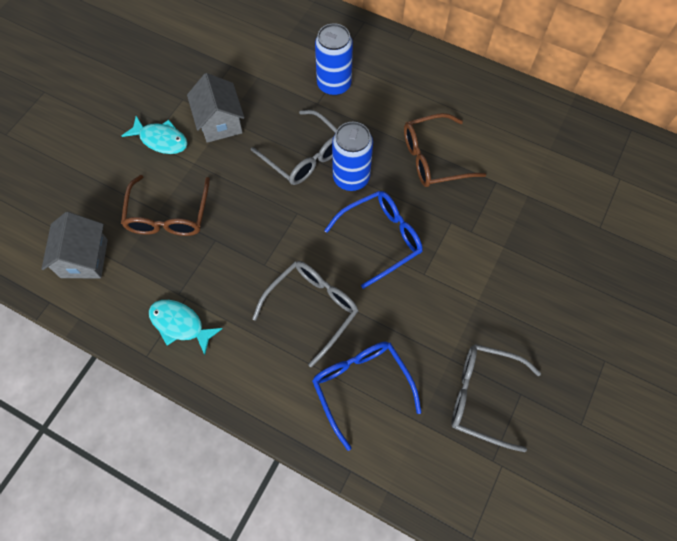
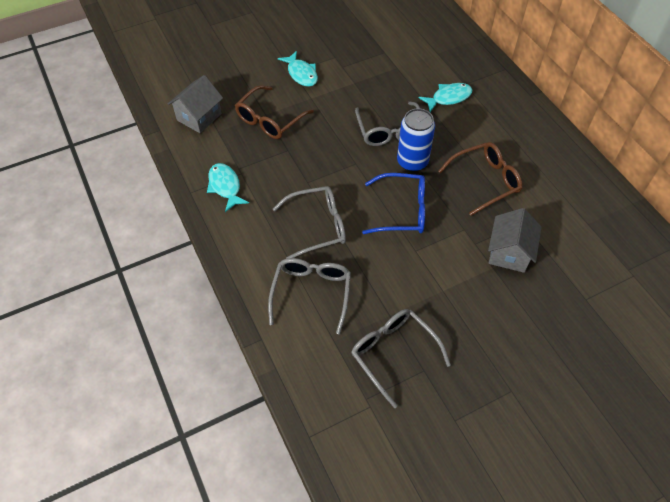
camera: 35 degrees right, 10 degrees down
(220, 122) = (348, 82): grey house -> grey house (509, 253)
(334, 84) = (448, 98): blue can -> turquoise fish
(361, 386) = (311, 293): blue glasses -> grey glasses
(433, 158) = (485, 181): brown glasses -> brown glasses turned 135 degrees clockwise

